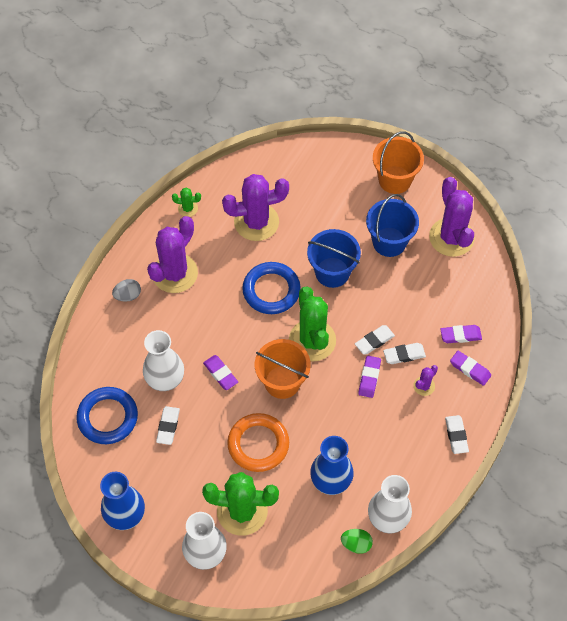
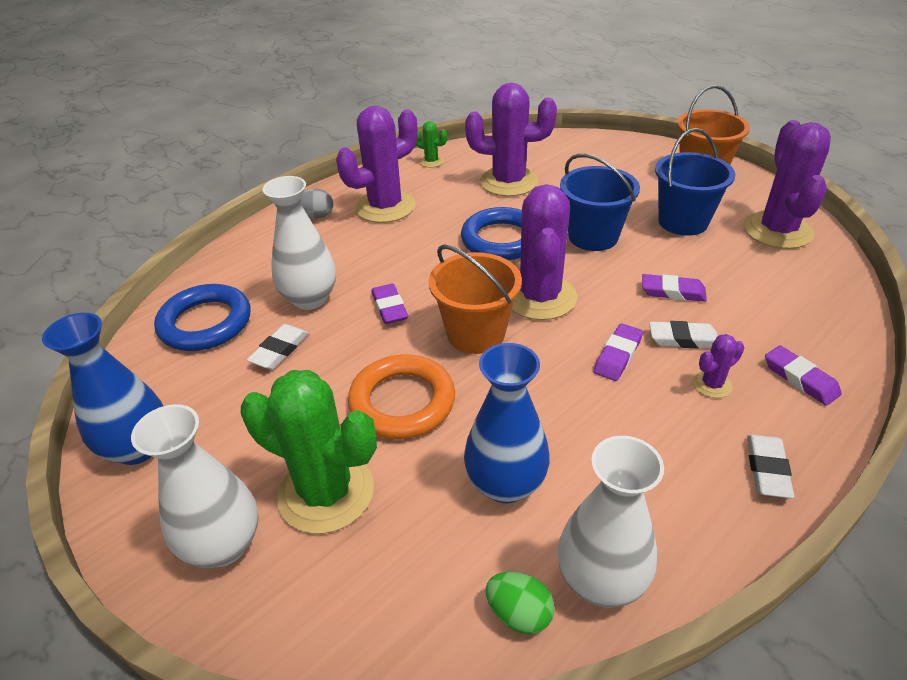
camera: 20 degrees right, 20 degrees down
(312, 340) = (540, 297): green cactus -> purple cactus
(374, 341) = (637, 315): white eraser -> none
(460, 335) = (785, 333): purple eraser -> purple eraser (672, 292)

